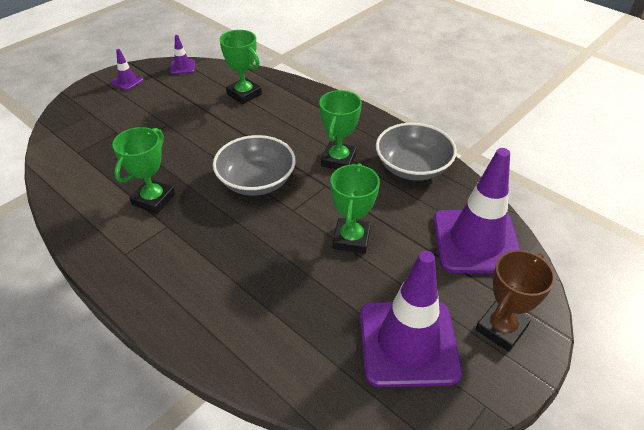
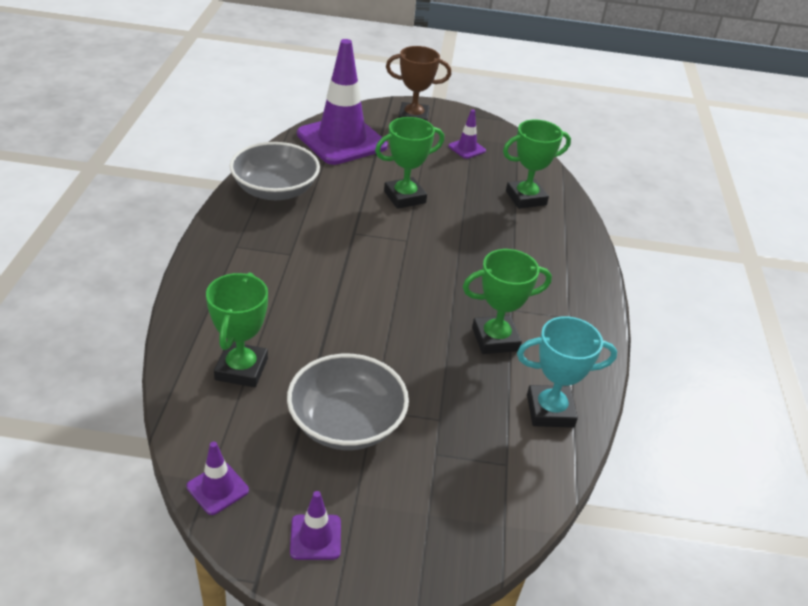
camera: 130 degrees left, 5 degrees down
(79, 189) = (550, 411): none -> turquoise trophy
(256, 181) = (394, 279): grey bowl -> grey bowl (346, 423)
(338, 160) = (307, 237): green trophy -> green trophy (526, 198)
(408, 343) = (467, 148): purple traffic cone -> purple traffic cone, size x0.41

